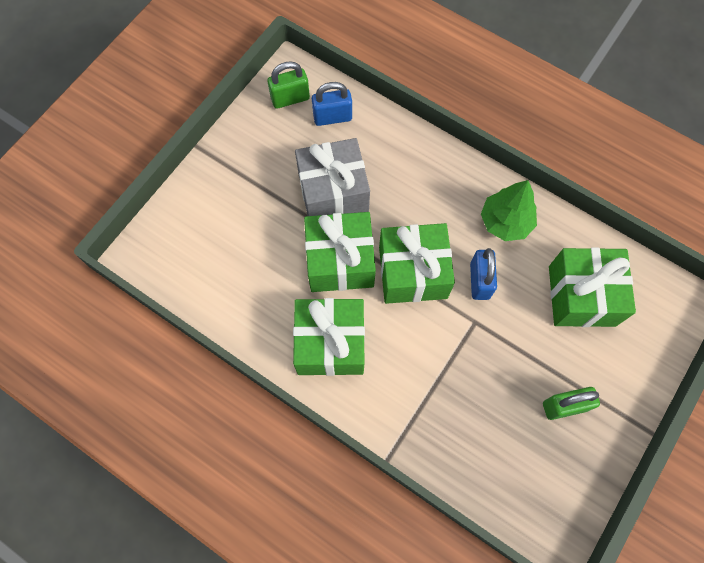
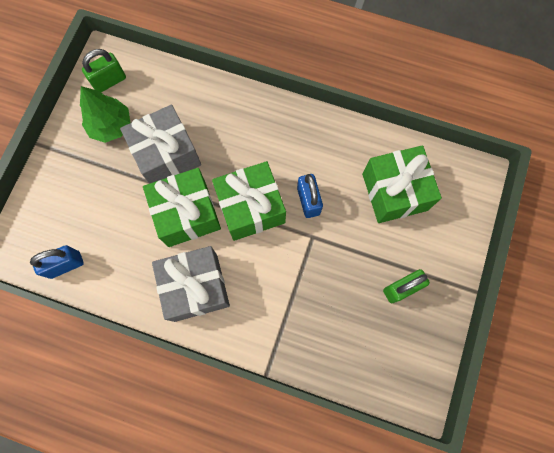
camera: 15 degrees left, 5 degrees up
(330, 343) = (195, 287): green gift -> grey gift
(332, 117) = (150, 89): blue padlock -> blue padlock (65, 265)
(505, 222) = (318, 145): green tree -> green tree (111, 126)

